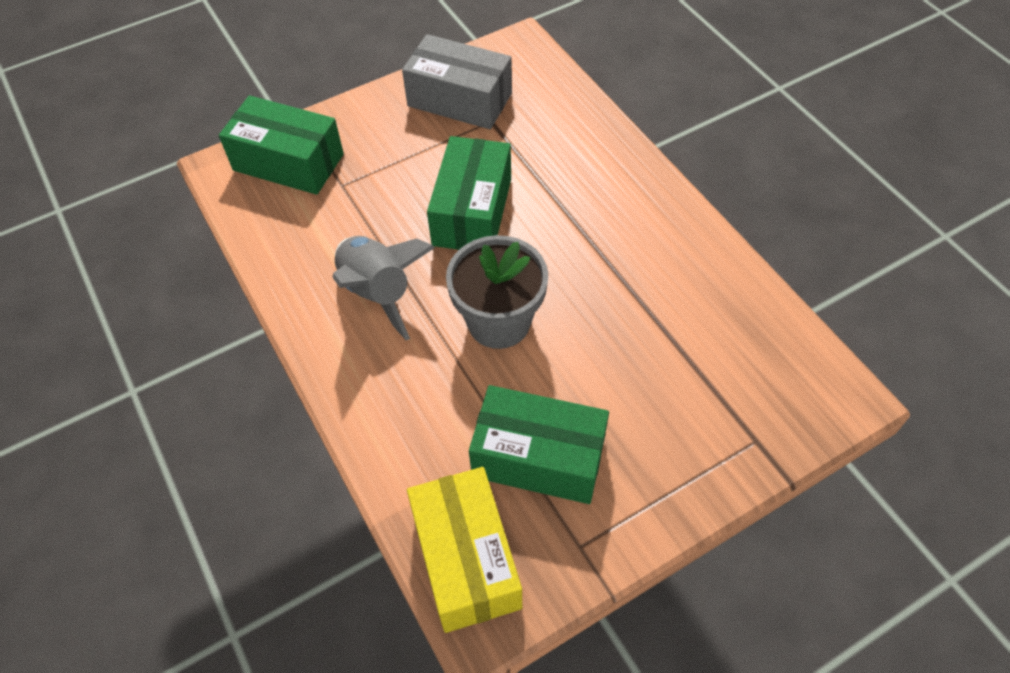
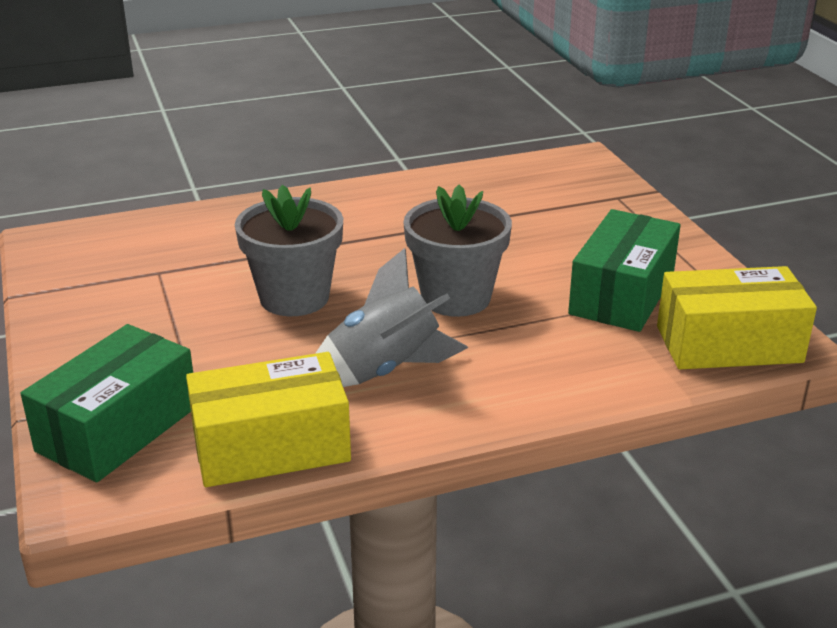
camera: 80 degrees left, 25 degrees down
(276, 247) = (271, 447): none -> yellow box
(459, 100) = (107, 288): grey box -> none
(472, 211) = (294, 297): green box -> grey flower pot

